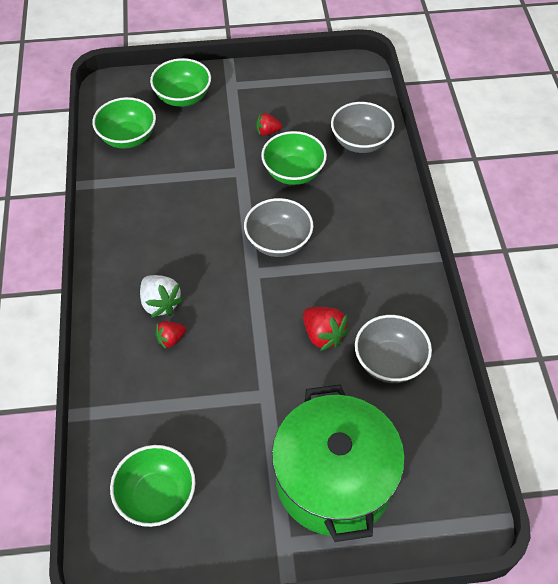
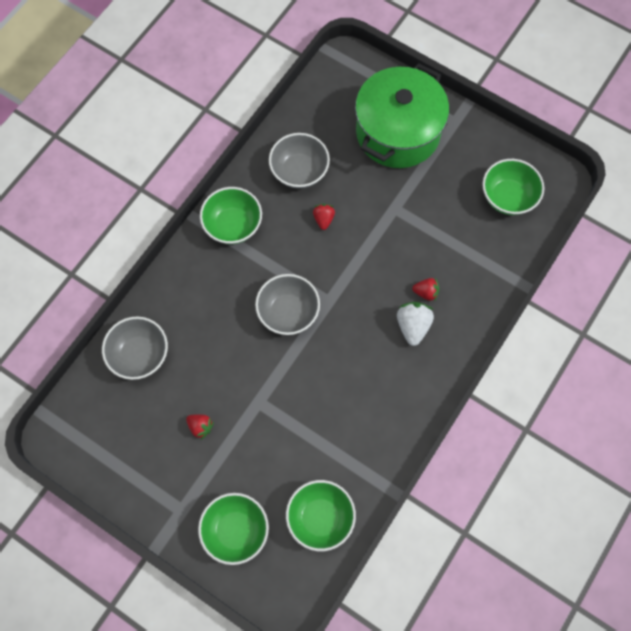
camera: 140 degrees left, 15 degrees up
(293, 172) = (219, 367): green bowl -> green bowl (233, 225)
(323, 335) = (323, 219): red strawberry -> red strawberry, size x0.63

